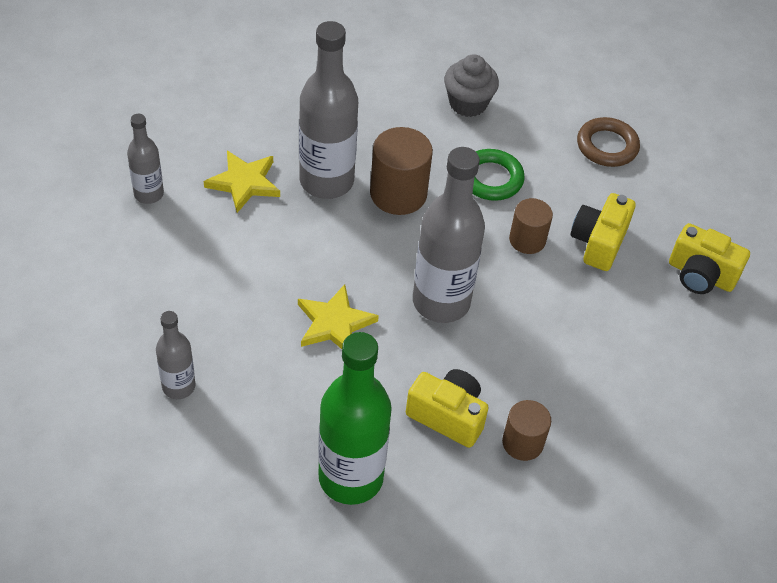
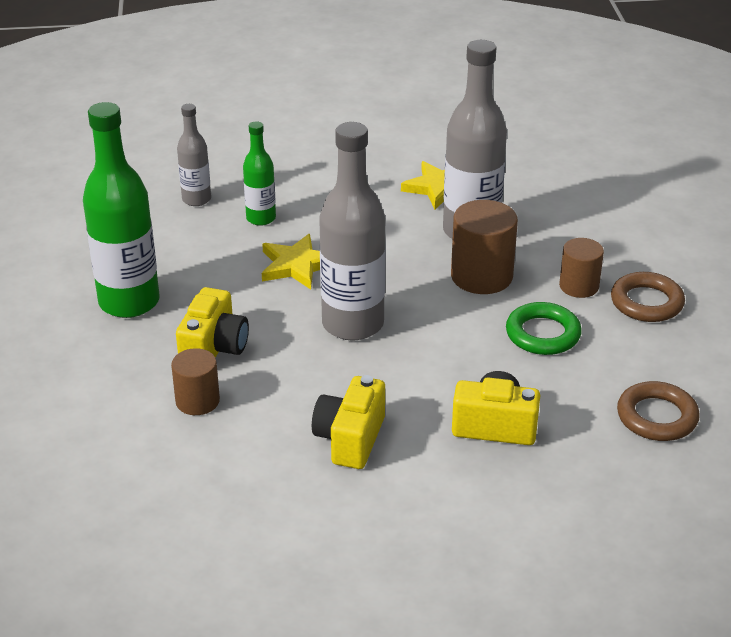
camera: 80 degrees right, 15 degrees down
(149, 194) = (396, 145): grey bottle -> none
(240, 336) = (261, 218): none -> green bottle
(468, 103) = (646, 302): grey cupcake -> brown ring
(527, 240) = (468, 371): brown cylinder -> brown cylinder (579, 286)
(700, 275) = (490, 518): yellow camera -> yellow camera (350, 439)

